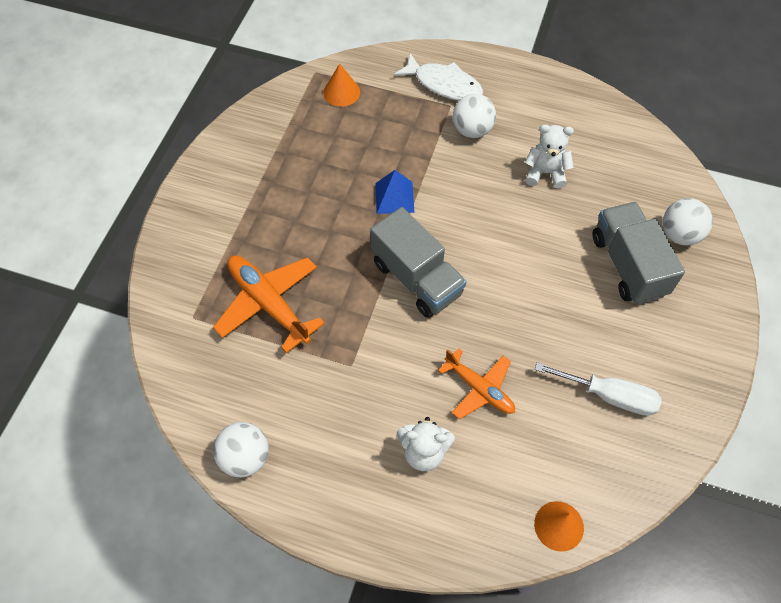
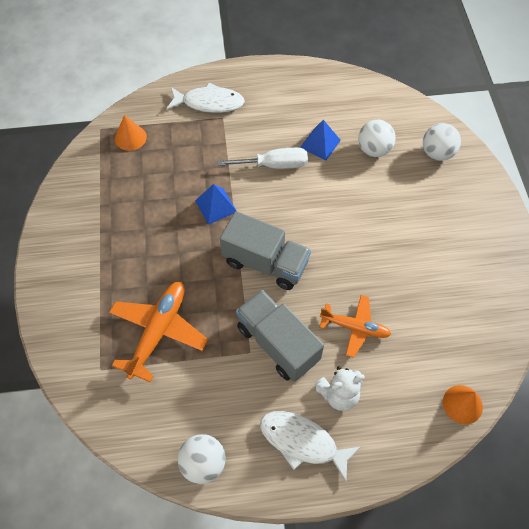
camera: 25 degrees left, 0 degrees up
(269, 304) = (158, 331): orange plane -> orange plane turned 90 degrees clockwise
(358, 483) = (302, 442): none -> white fish
(472, 130) = (249, 131): white ball -> white ball (374, 150)
(545, 173) = (320, 143): white teddy bear -> blue pyramid
(609, 396) = (448, 292): white screwdriver -> white screwdriver (274, 165)
(628, 265) = (413, 190): grey truck -> grey truck (277, 343)

